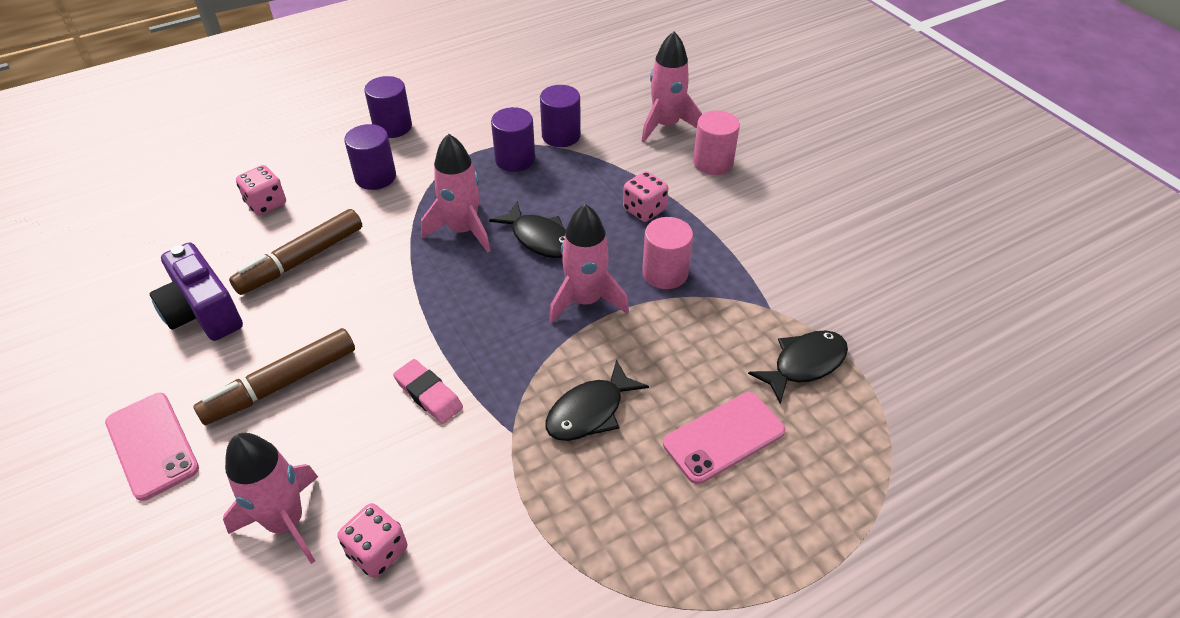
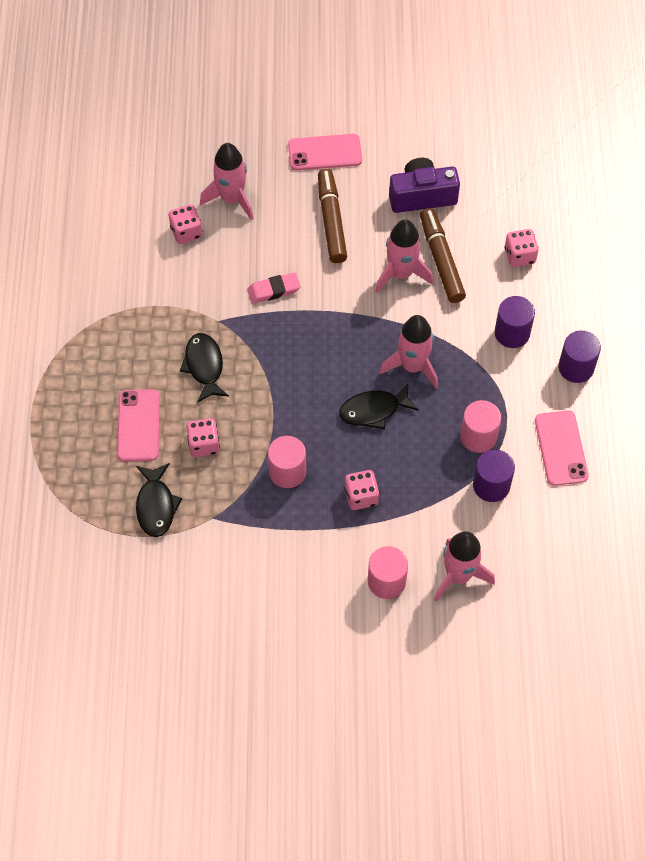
camera: 120 degrees right, 15 degrees up
(489, 110) = (561, 448): none -> pink phone
(515, 159) = (478, 436): purple cylinder -> pink cylinder
(585, 301) = (294, 409): pink rocket -> pink rocket (401, 273)
(693, 359) = (204, 444): none -> pink dice

